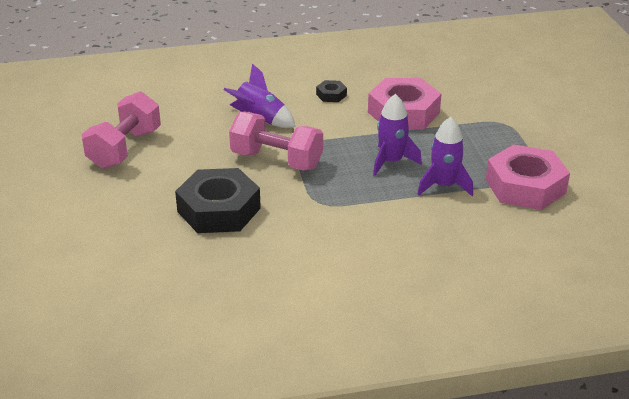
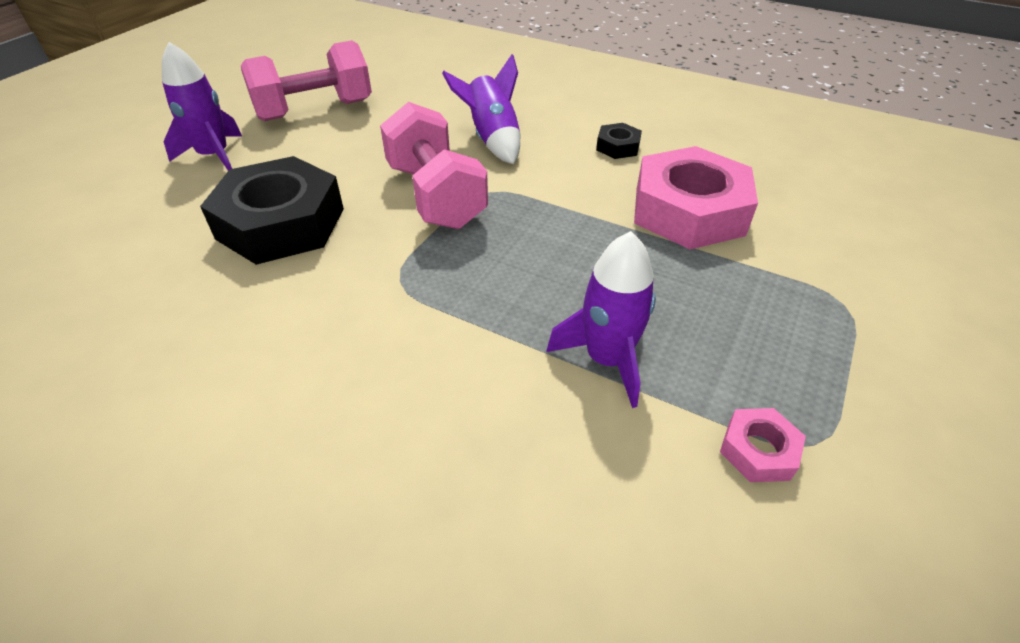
camera: 40 degrees right, 10 degrees up
(391, 162) = (577, 274): purple rocket -> purple rocket (214, 156)
(525, 186) = (758, 450): pink nut -> pink nut, size x0.44

